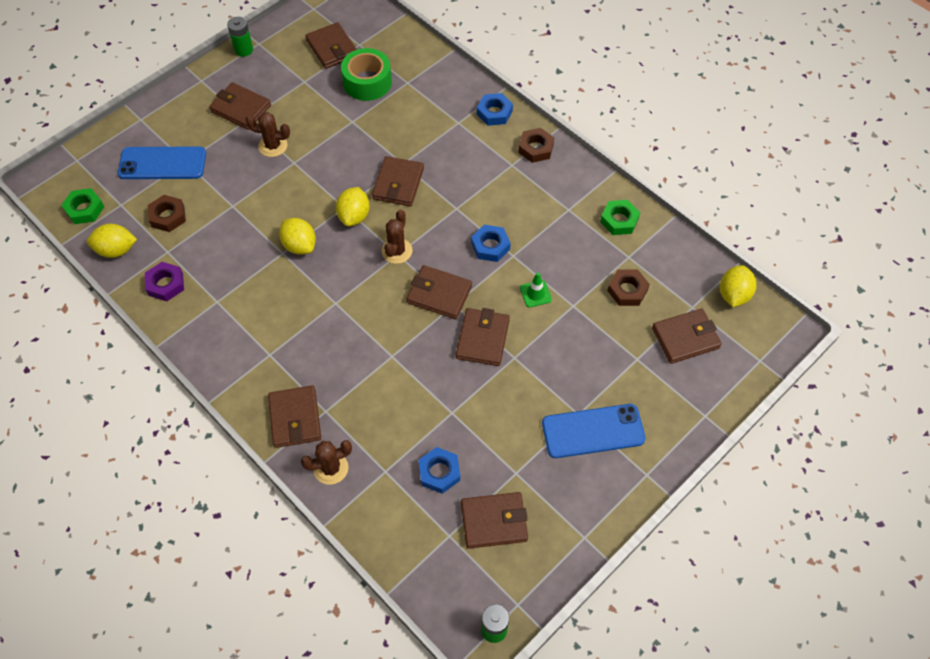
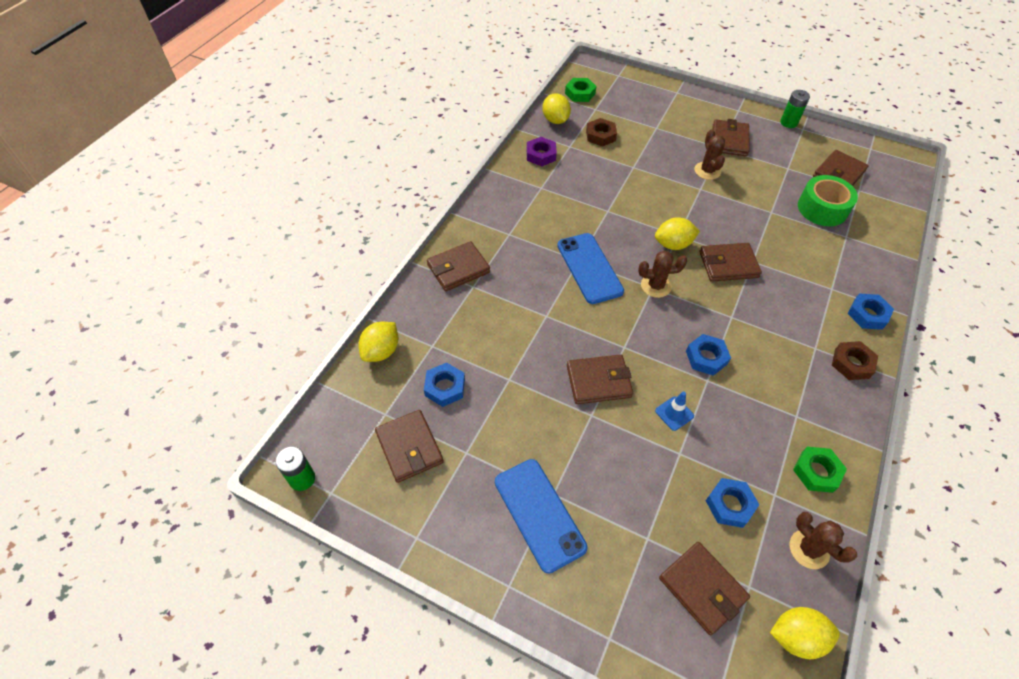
camera: 70 degrees right, 5 degrees down
(162, 163) = (645, 117): blue phone -> blue phone (589, 268)
(299, 245) = (621, 219): yellow lemon -> yellow lemon (381, 351)
(331, 468) = (422, 307): brown cactus -> brown cactus (809, 549)
(439, 294) = (628, 332): brown wallet -> none
(535, 294) = (674, 413): green traffic cone -> blue traffic cone
(627, 290) = (730, 505): brown nut -> blue nut

